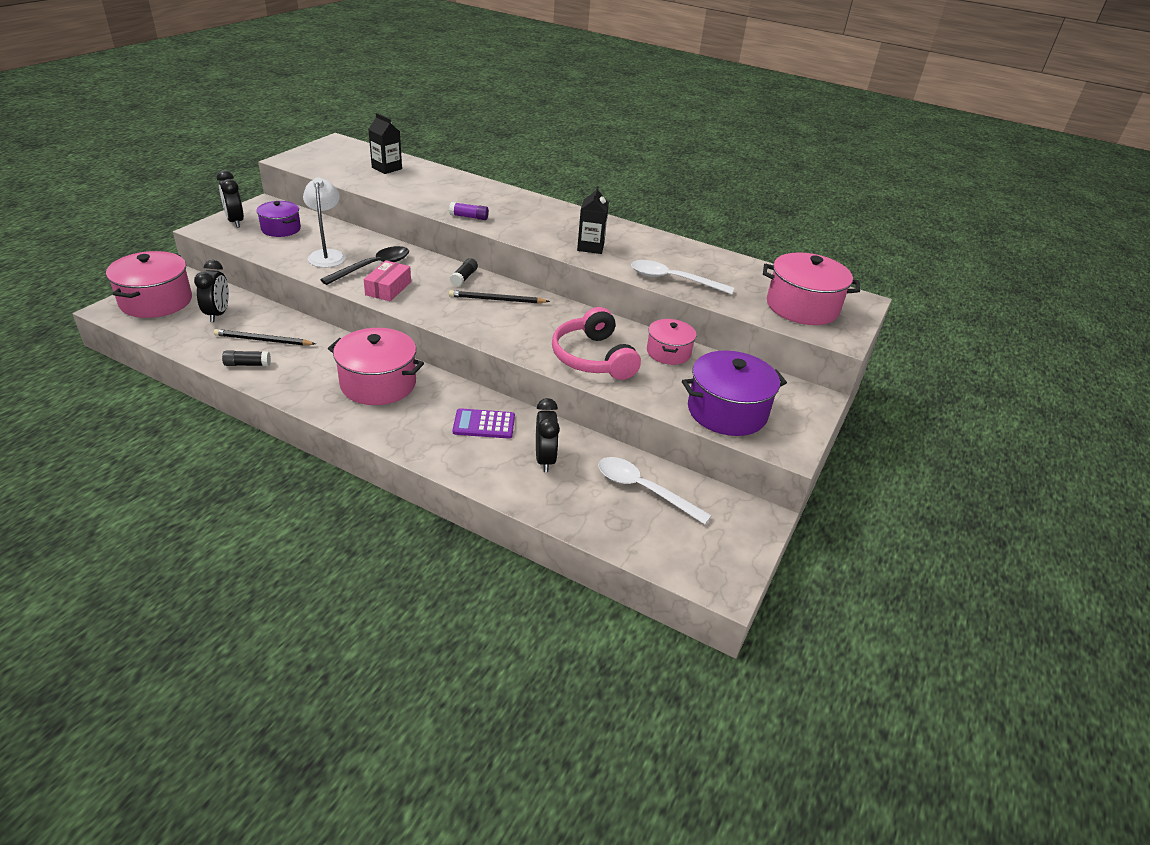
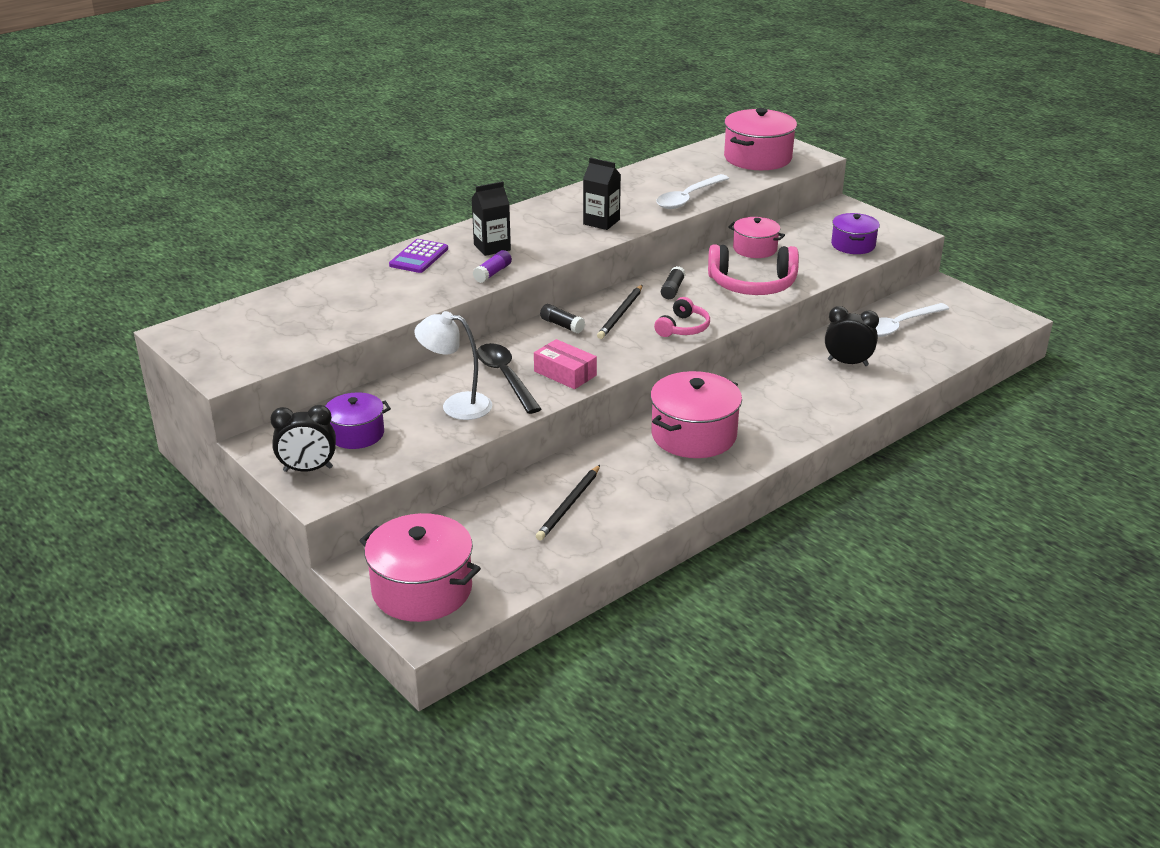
camera: 65 degrees left, 5 degrees down
(218, 314) = (485, 537): black clock -> none
(247, 364) = (620, 519): black glue stick -> black glue stick (672, 289)
(387, 168) = (307, 306): black carton -> black carton (492, 247)
(484, 424) = (785, 384): purple calculator -> purple calculator (419, 257)
(488, 331) = (683, 328): none -> pink headphones
(727, 411) = (853, 245): purple pot -> purple pot, size x0.61

